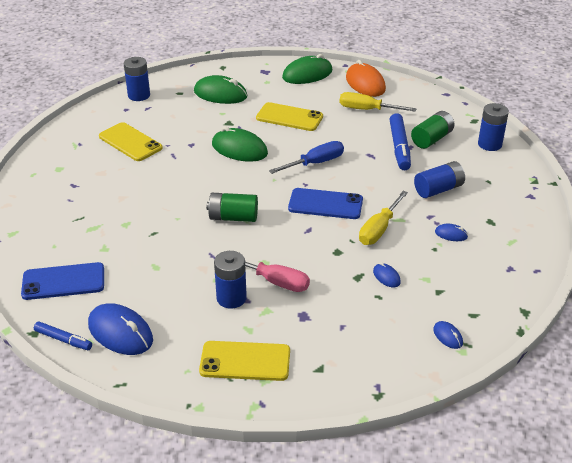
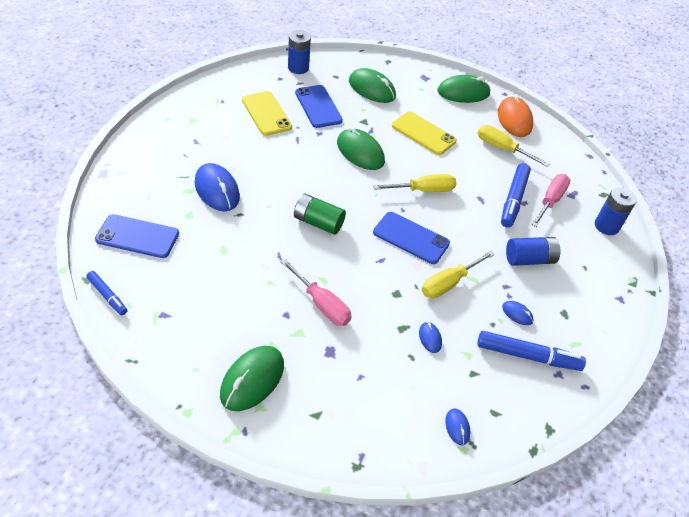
camera: 15 degrees right, 10 degrees up
(120, 332) = (159, 307): blue mouse -> blue mouse (217, 190)
(177, 122) = (318, 106): none -> blue phone
(231, 298) = (274, 307): blue battery -> none
(245, 361) = (252, 379): yellow phone -> green mouse
(315, 163) = (423, 190): blue screwdriver -> yellow screwdriver
(431, 139) = (550, 201): green battery -> pink screwdriver
(477, 263) = (527, 356): none -> blue marker

